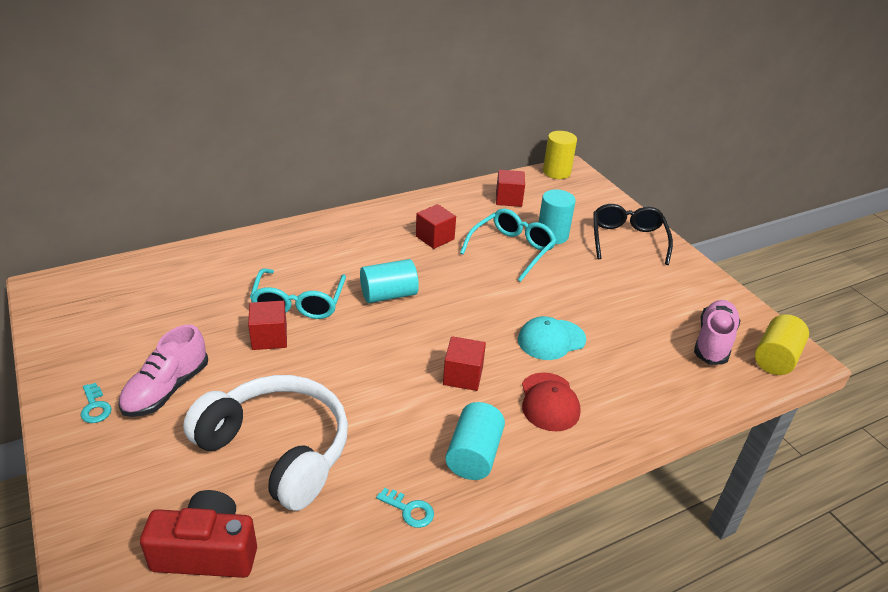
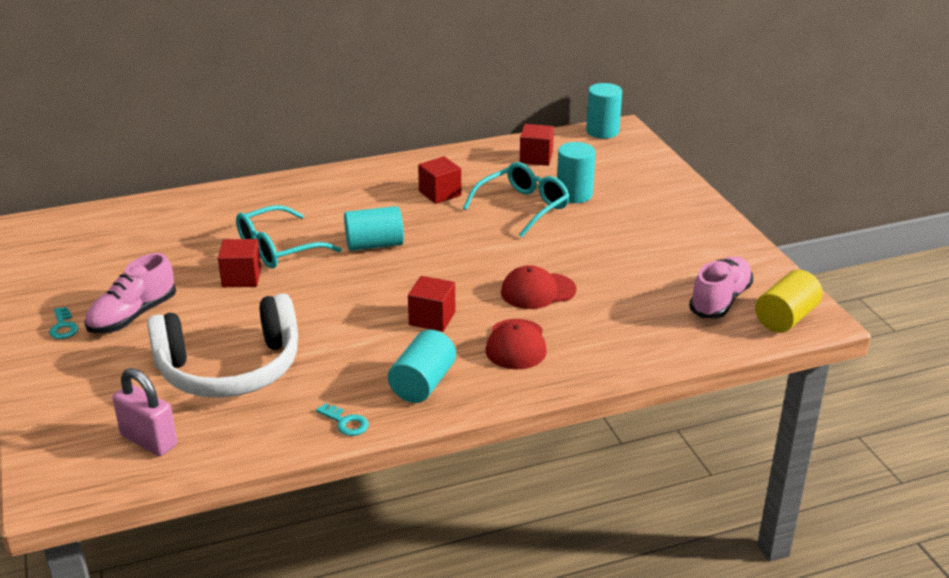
camera: 10 degrees right, 5 degrees down
(207, 551) = (149, 440): red camera -> pink padlock
(278, 449) = (230, 369): white headphones -> white headphones turned 120 degrees clockwise
(298, 303) = (278, 249): turquoise glasses -> turquoise glasses turned 45 degrees clockwise
(551, 340) = (538, 291): turquoise cap -> red cap
(556, 172) = (602, 131): yellow cylinder -> turquoise cylinder
(627, 240) = (661, 201): black glasses -> none

